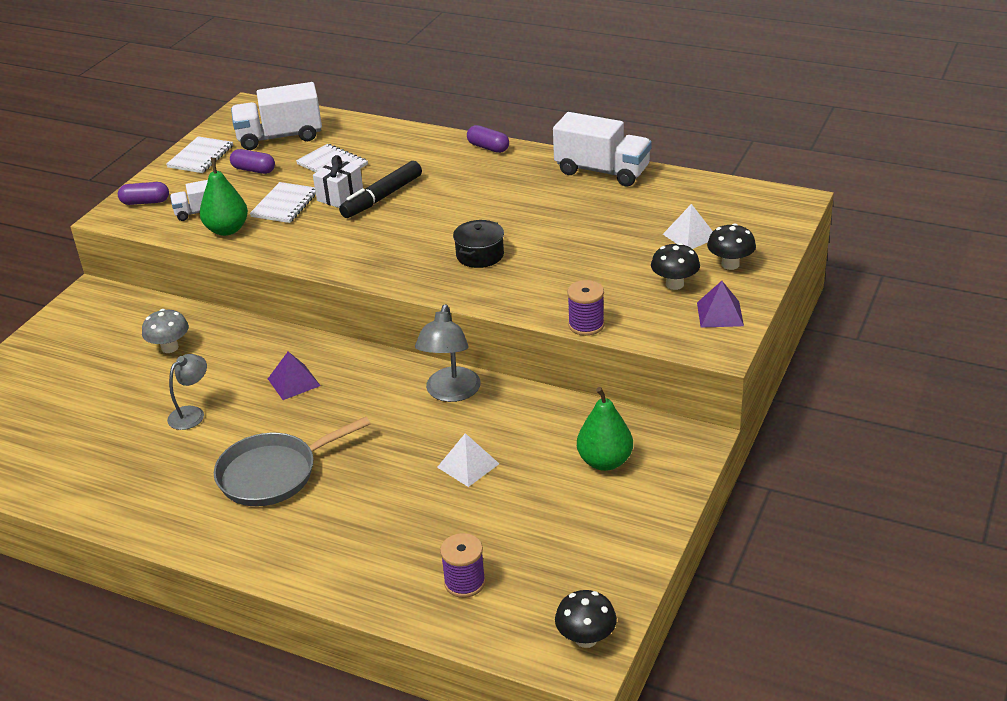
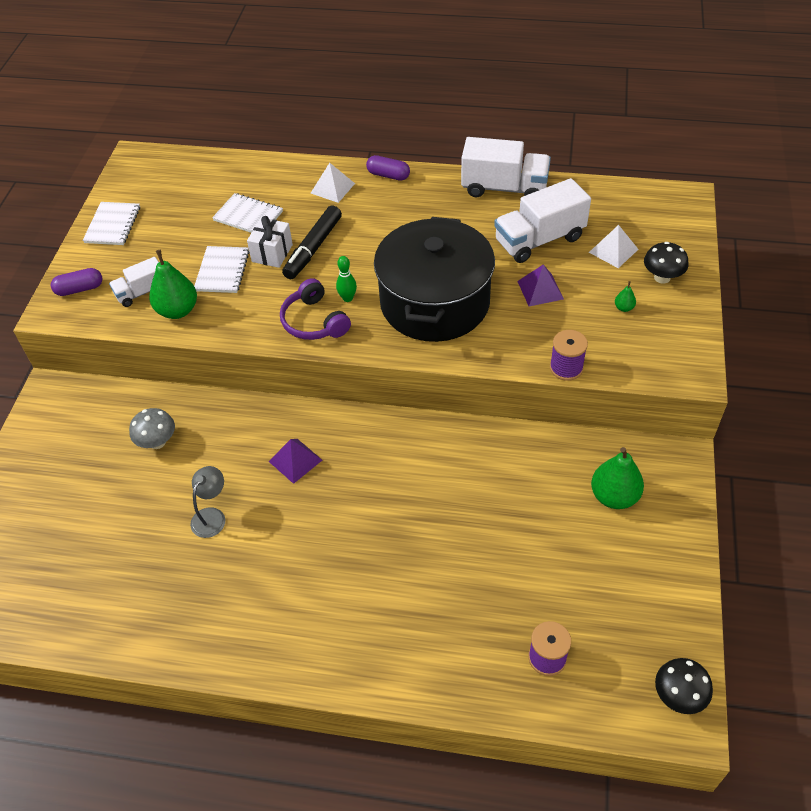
camera: 15 degrees left, 15 degrees up
(254, 170) = (173, 233): purple capsule -> none
(274, 474) = (320, 571): grey pan -> none
(280, 137) = (182, 190): white truck -> white truck (539, 240)
(352, 255) = (314, 321): none -> purple headphones
(395, 241) = (347, 298): none -> green bowling pin
(451, 393) = (446, 446): grey lamp -> none
(468, 465) = (496, 525): white pyramid -> white pyramid (332, 188)
(480, 255) = (434, 302): black pot -> black pot, size x2.44
(674, 284) = (624, 308): black mushroom -> green pear
(720, 314) = (677, 335): purple pyramid -> purple pyramid (540, 290)

